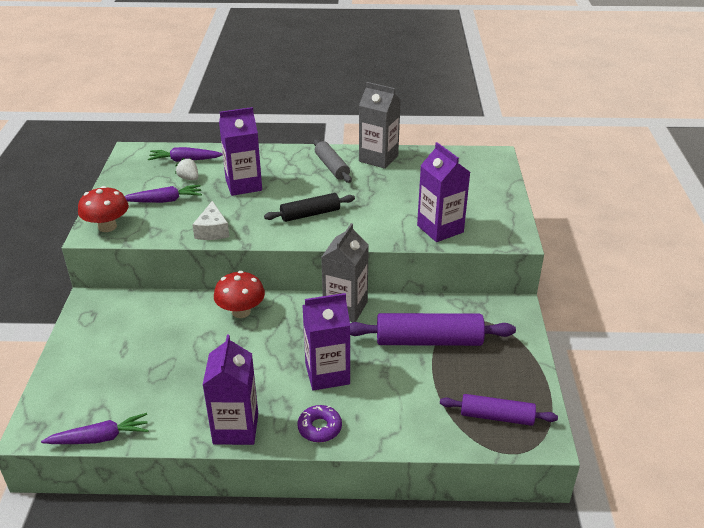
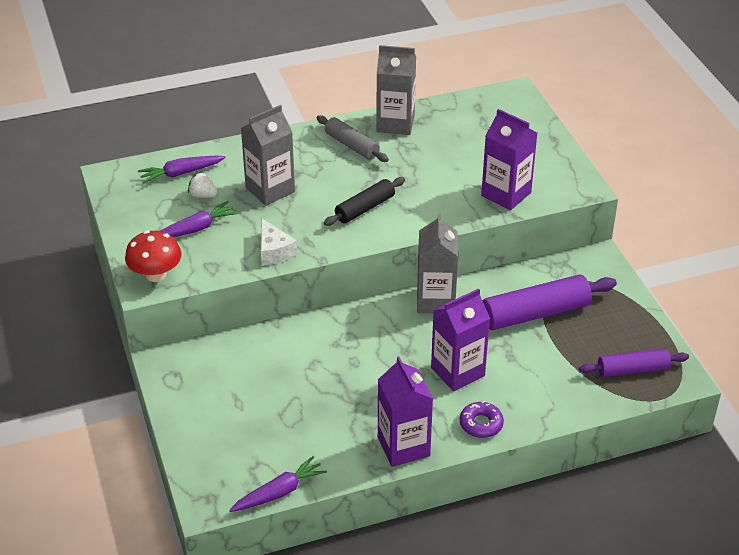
camera: 20 degrees left, 5 degrees up
(241, 311) = (332, 331): red mushroom -> none
(243, 185) = (270, 190): purple carton -> grey carton

